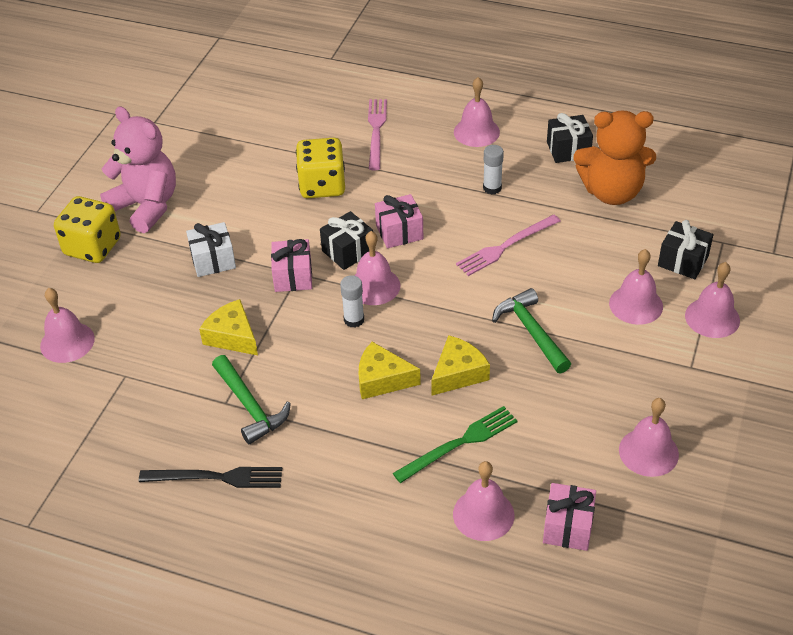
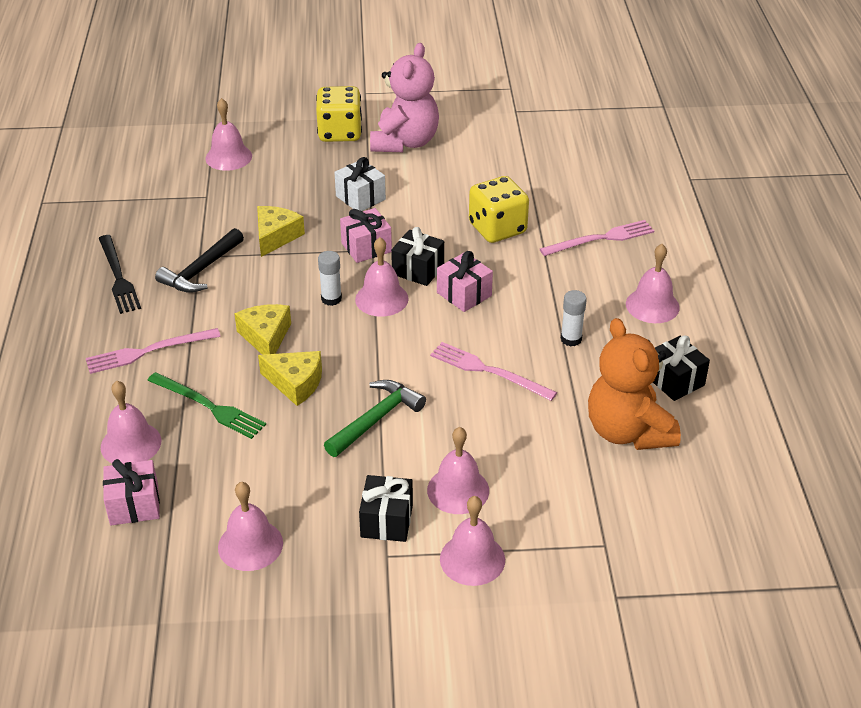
camera: 65 degrees right, 5 degrees down
(250, 406) = (201, 270): green hammer -> black hammer
(354, 475) = (148, 351): none -> pink fork
(683, 261) = (550, 515): black gift -> black gift (386, 521)

